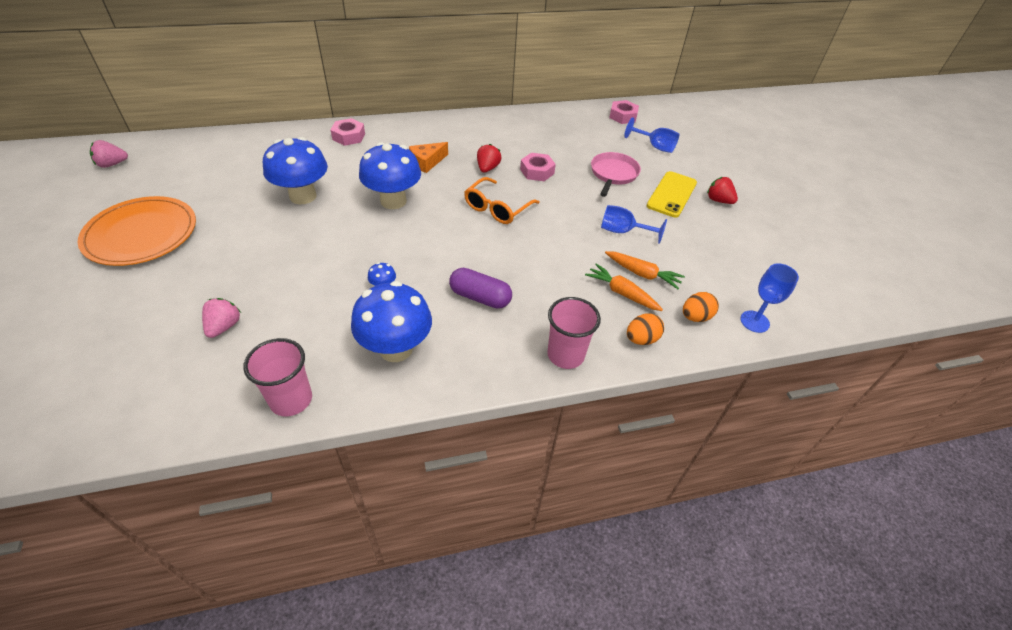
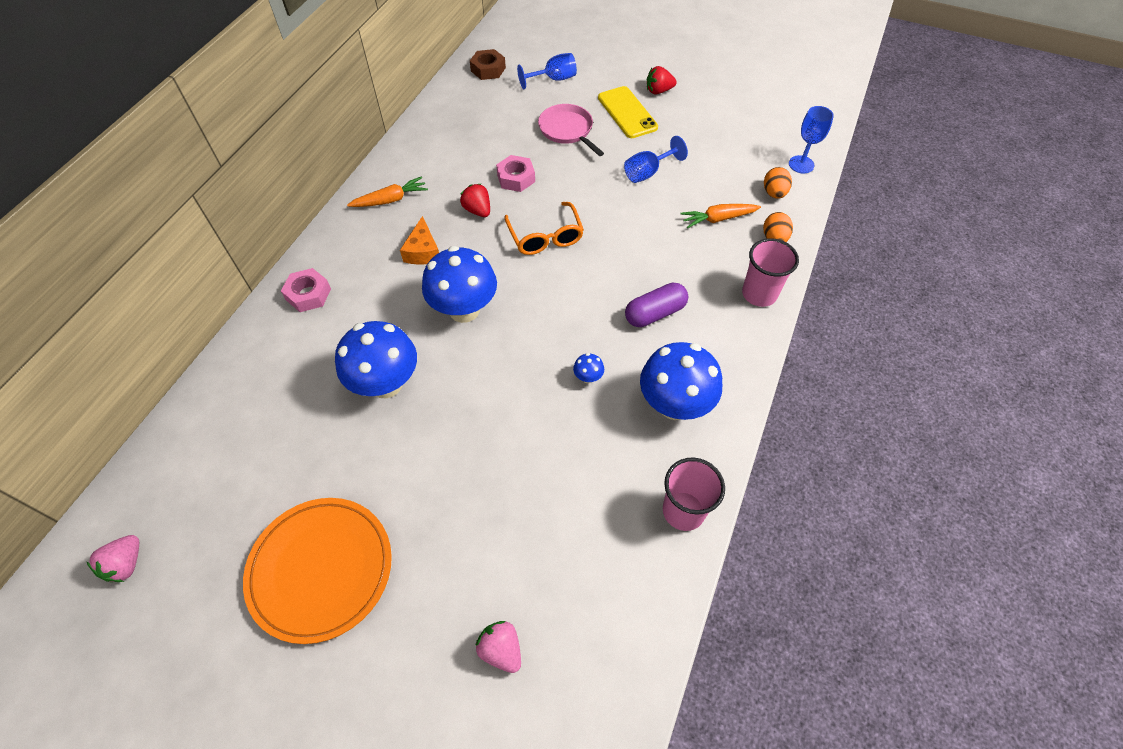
camera: 50 degrees left, 10 degrees up
(224, 326) = (547, 533): pink strawberry -> pink strawberry (501, 649)
(623, 116) = (488, 69): pink nut -> brown nut
(642, 274) = (706, 193): orange carrot -> orange carrot (390, 200)

